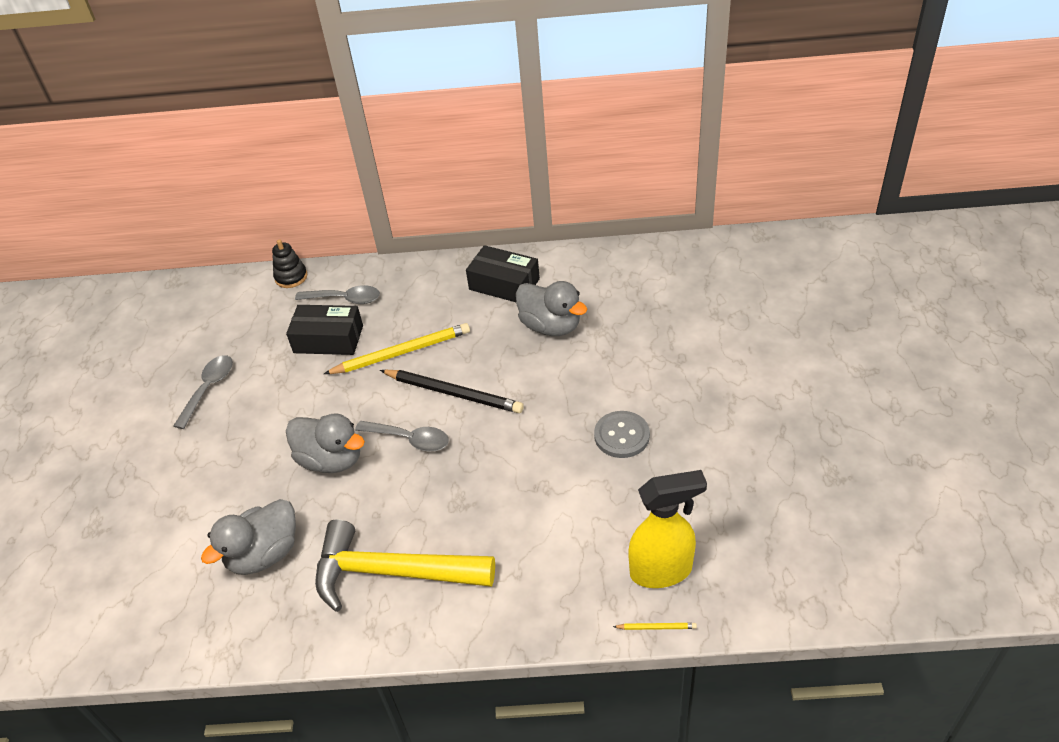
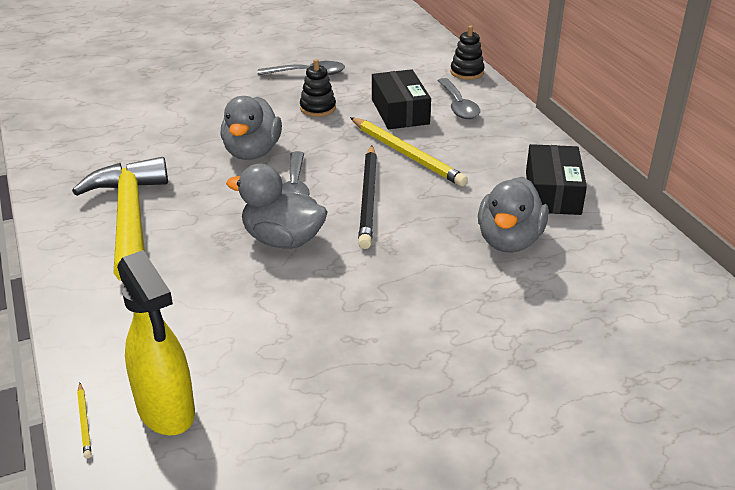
camera: 65 degrees right, 10 degrees down
(264, 554) = (137, 148): grey duck -> grey duck (283, 240)
(283, 395) = (318, 108): none -> black stacking toy
(621, 436) = (363, 334): grey button -> none

